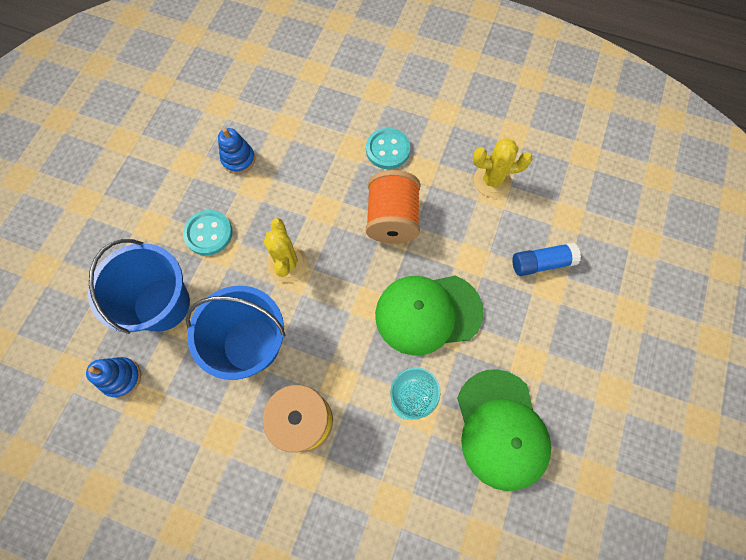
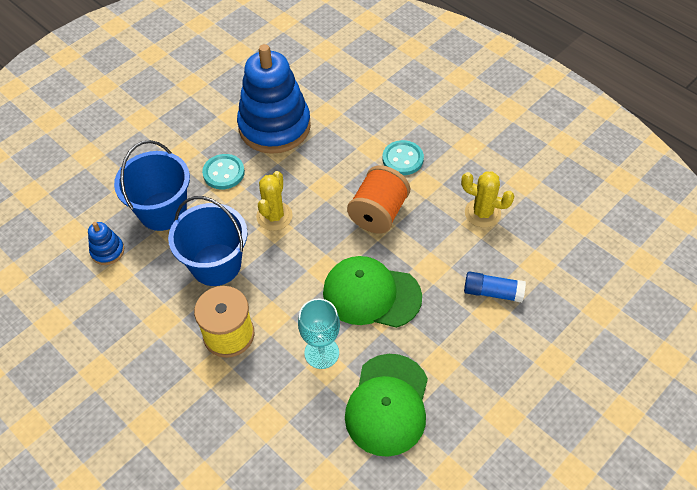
camera: 25 degrees right, 15 degrees down
(238, 159) = (274, 126): blue stacking toy -> blue stacking toy, size x2.40

